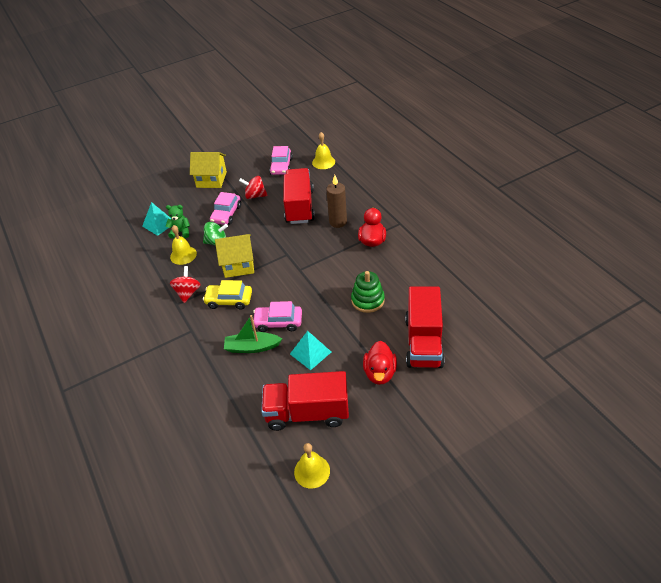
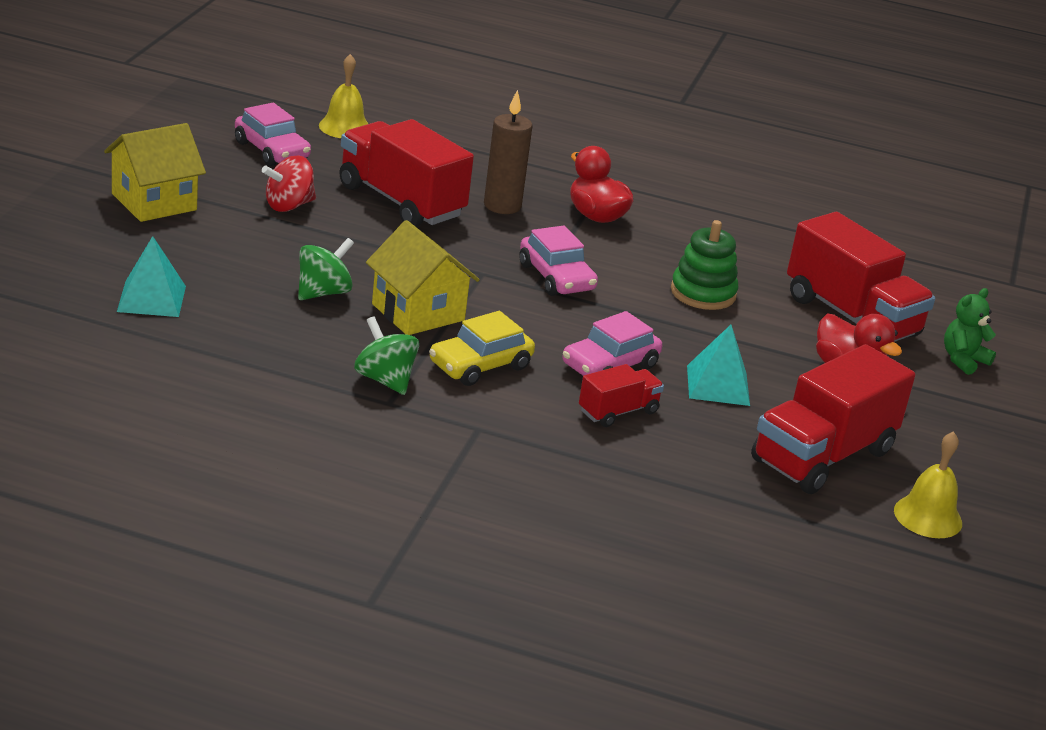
camera: 50 degrees left, 15 degrees down
(181, 232) = (221, 298): green teddy bear -> green teddy bear (963, 360)
(183, 255) = (285, 330): yellow bell -> none
(188, 292) = (385, 380): red spinning top -> green spinning top
(226, 214) = (275, 247): pink car -> pink car (556, 277)
(238, 265) = (418, 312): yellow house -> yellow house turned 75 degrees counterclockwise
(252, 347) = (618, 412): green boat -> red truck

